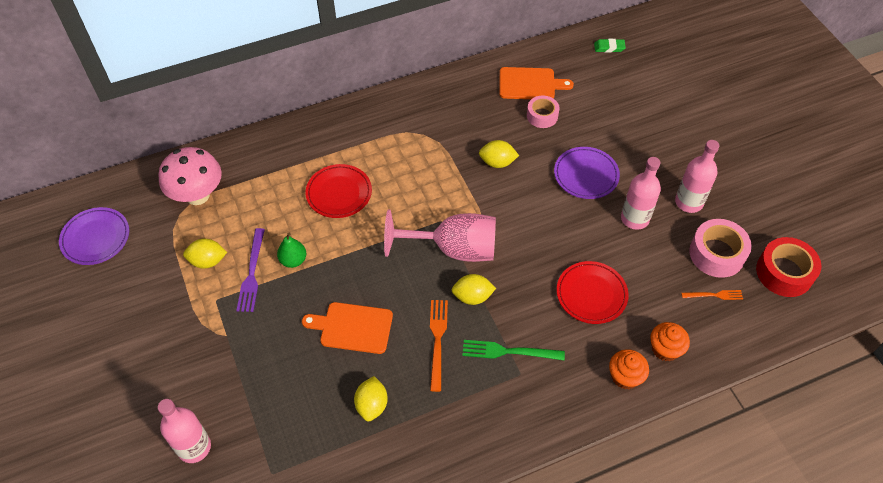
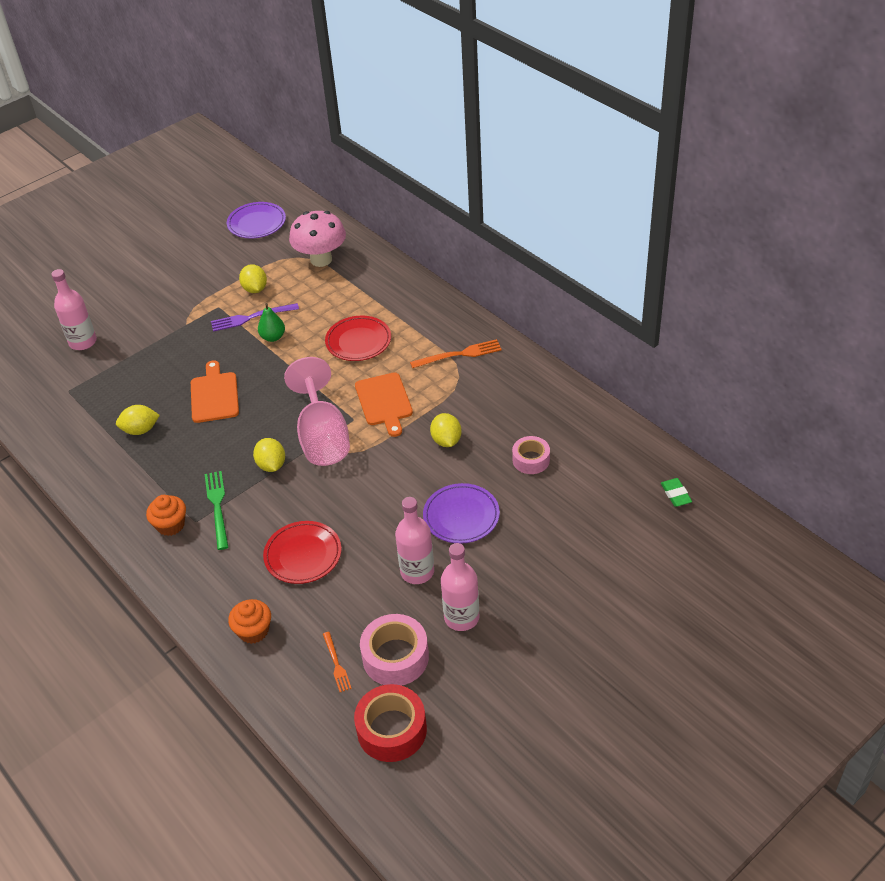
camera: 75 degrees right, 10 degrees down
(437, 341) = (216, 454): orange fork -> orange fork (459, 355)
(530, 84) = (574, 438): orange cutting board -> orange cutting board (384, 402)
(625, 376) = (212, 603): orange cupcake -> orange cupcake (170, 525)

